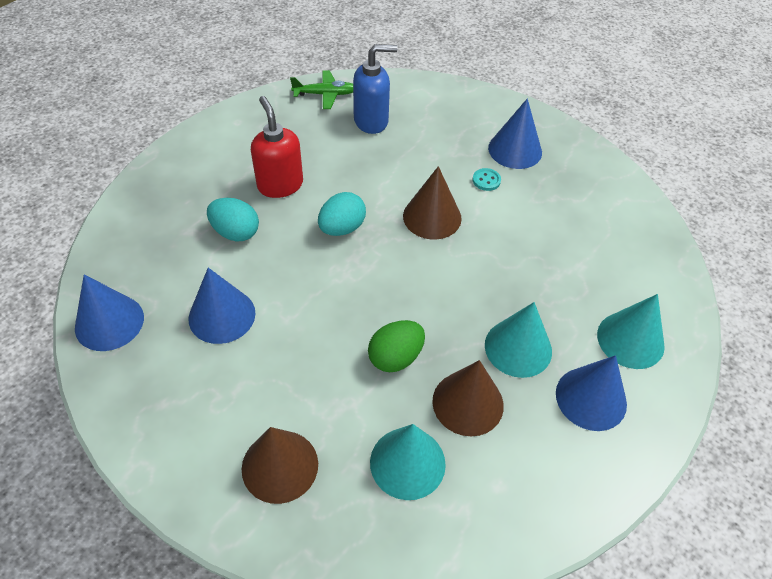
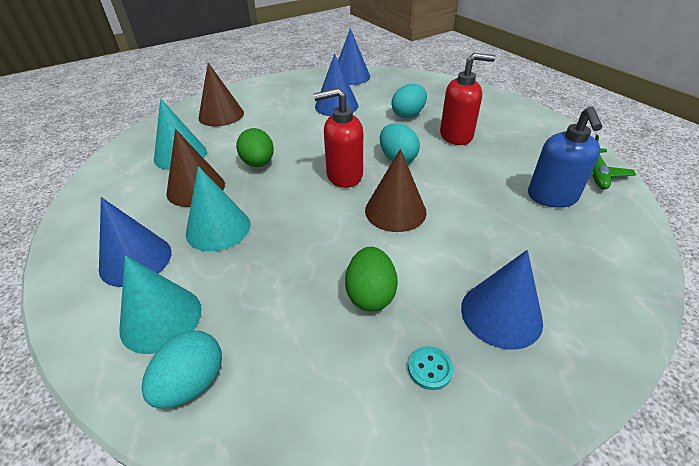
camera: 110 degrees right, 10 degrees down
(391, 267) = (344, 176): none -> red soap dispenser
(486, 180) = (442, 266): turquoise button -> turquoise button (430, 368)
(535, 217) = (370, 294): none -> green egg
(659, 294) = (192, 383): none -> turquoise egg

